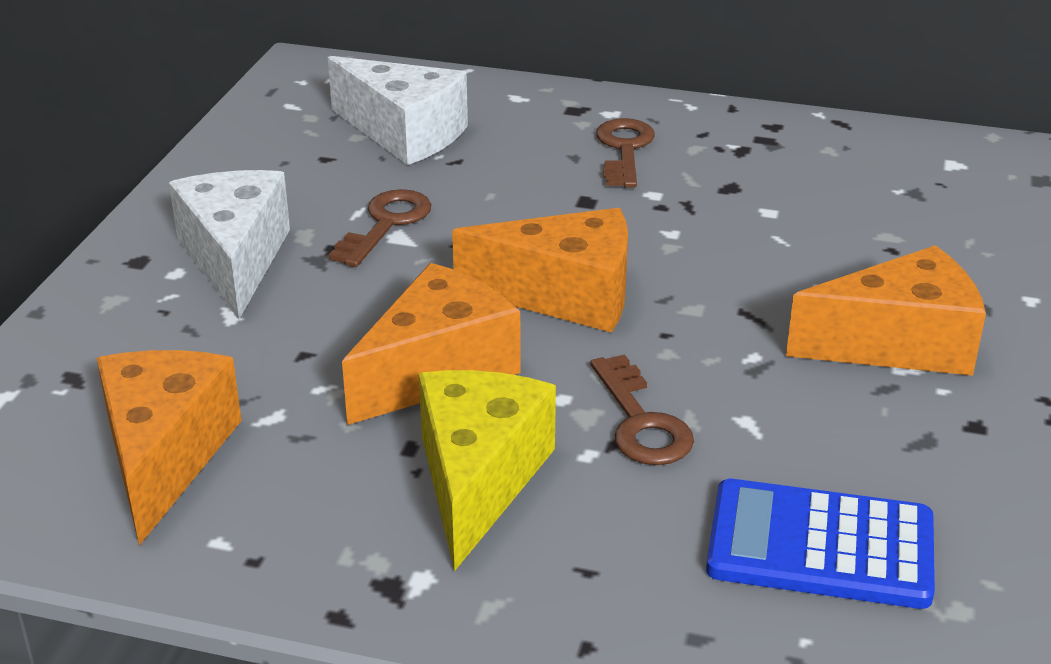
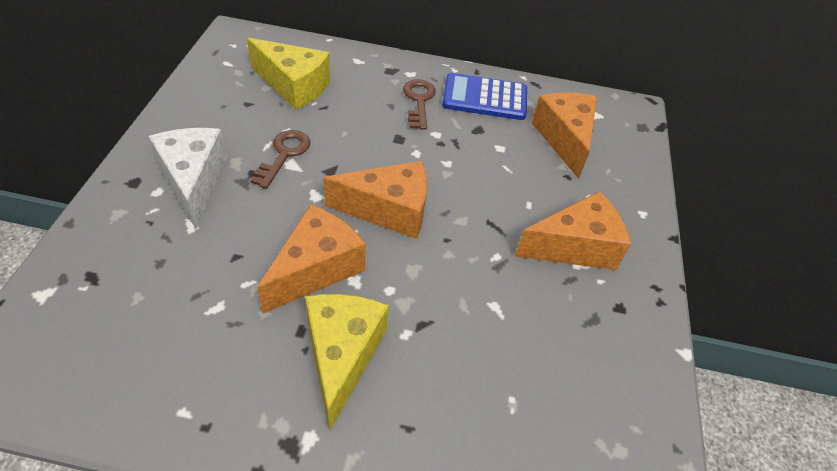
camera: 10 degrees left, 15 degrees up
(164, 456) = (149, 342): orange cheese -> orange cheese (564, 139)
(404, 133) = (293, 86): white cheese -> yellow cheese
(641, 422) = (435, 308): brown key -> none
(820, 546) = (541, 403): blue calculator -> blue calculator (485, 98)

